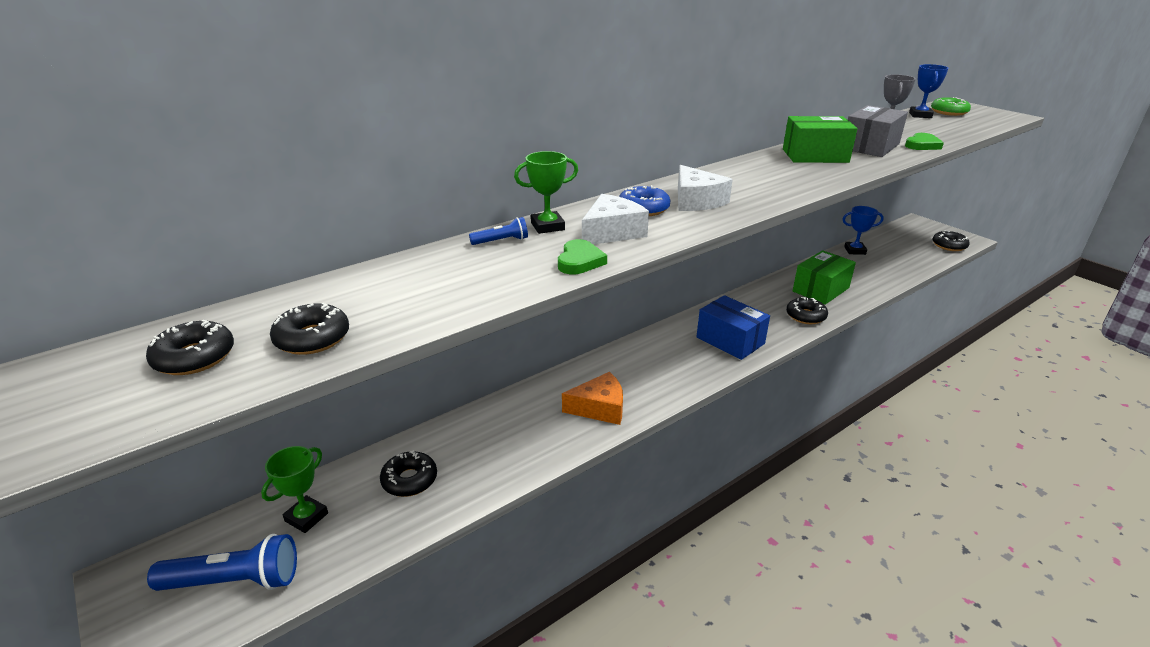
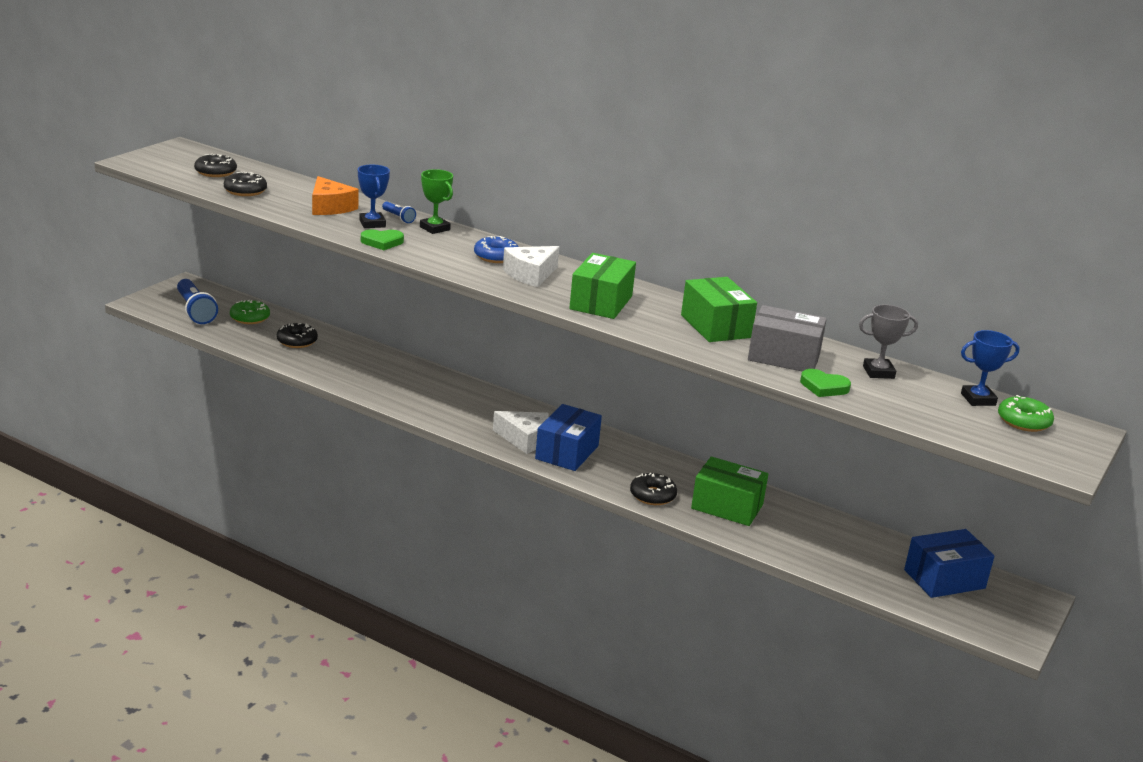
camera: 65 degrees right, 5 degrees down
(306, 517) = (250, 318): green trophy -> green donut
(599, 408) = (416, 398): orange cheese -> orange cheese (330, 207)
(612, 232) = (439, 248): white cheese -> white cheese (524, 439)
(768, 184) = (601, 302): none -> green box
(855, 250) = (868, 535): blue trophy -> blue trophy (372, 224)
(904, 241) = (944, 579): none -> blue box
(949, 246) = (968, 618): black donut -> none

